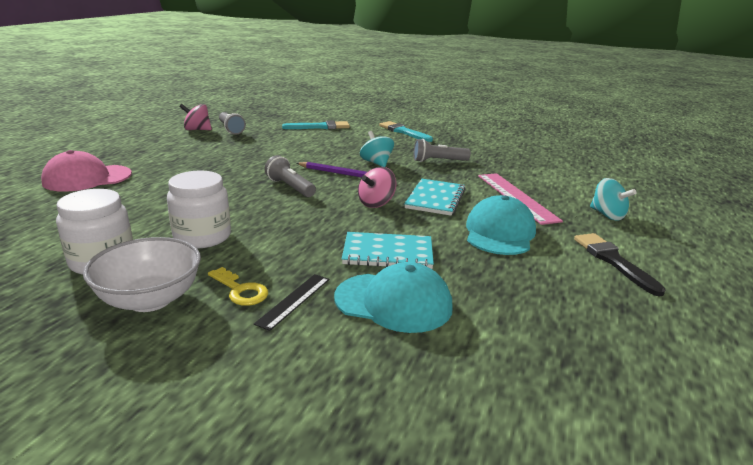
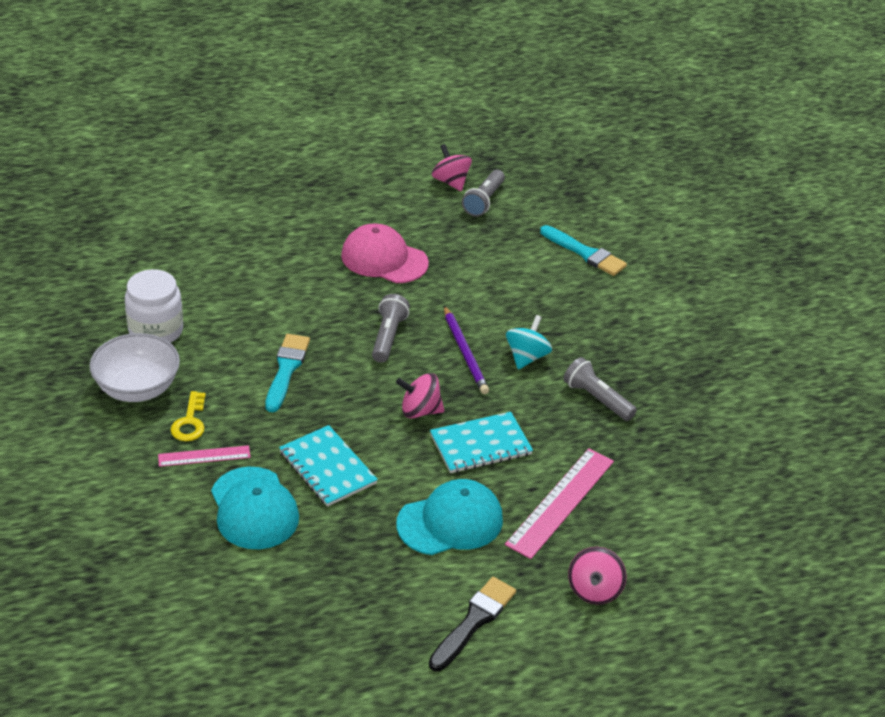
camera: 50 degrees right, 15 degrees up
(87, 178) = (261, 214): pink cap -> pink cap (384, 259)
(202, 237) = (240, 351): white jar -> none
(294, 300) = (204, 456): black ruler -> pink ruler
(403, 132) = (665, 324): turquoise brush -> turquoise brush (286, 369)
(607, 215) = (594, 590): turquoise spinning top -> pink spinning top

